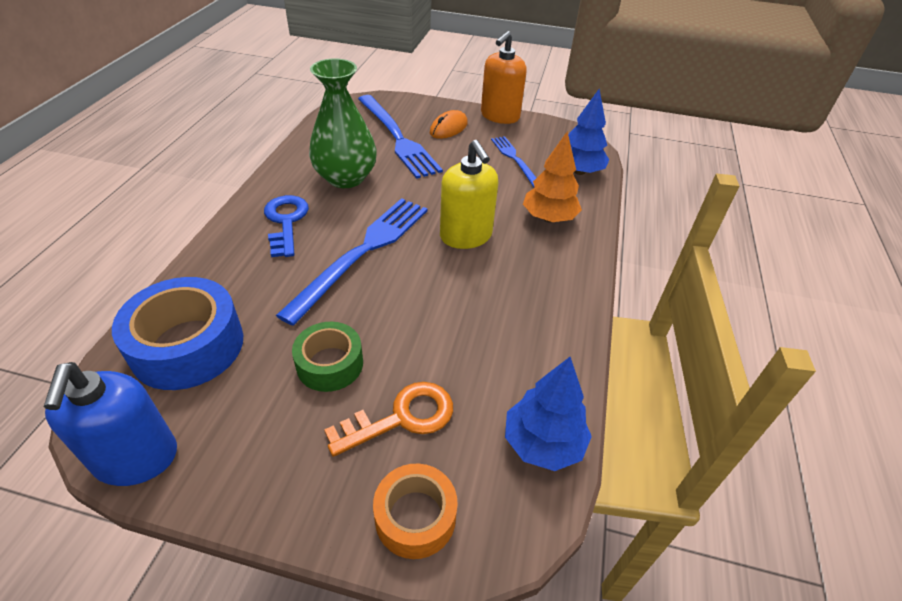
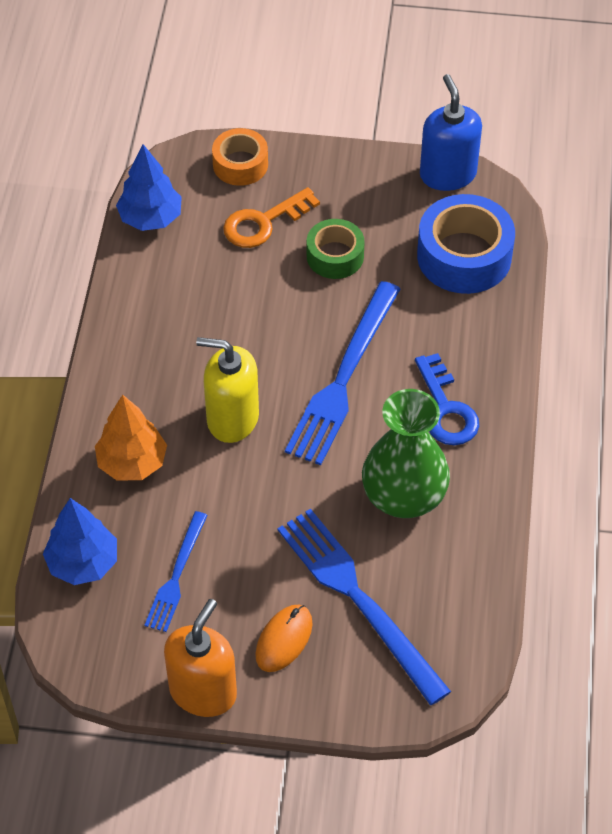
camera: 175 degrees right, 10 degrees up
(466, 236) = (232, 418): yellow soap dispenser -> yellow soap dispenser turned 45 degrees counterclockwise
(514, 159) = (176, 575): blue fork -> blue fork turned 45 degrees clockwise

